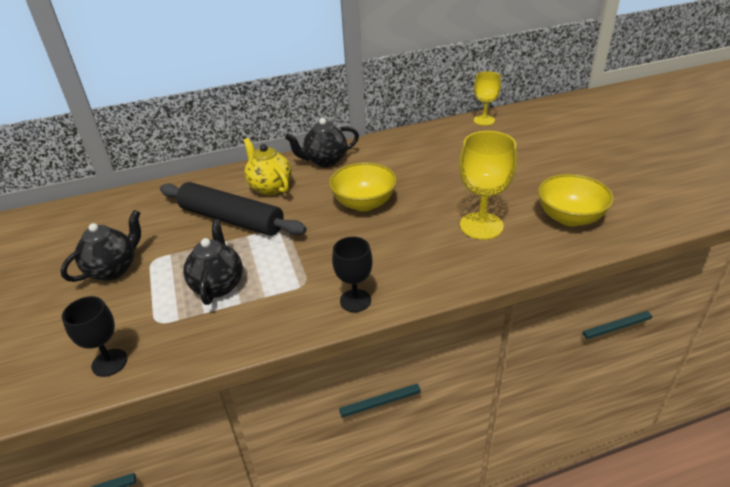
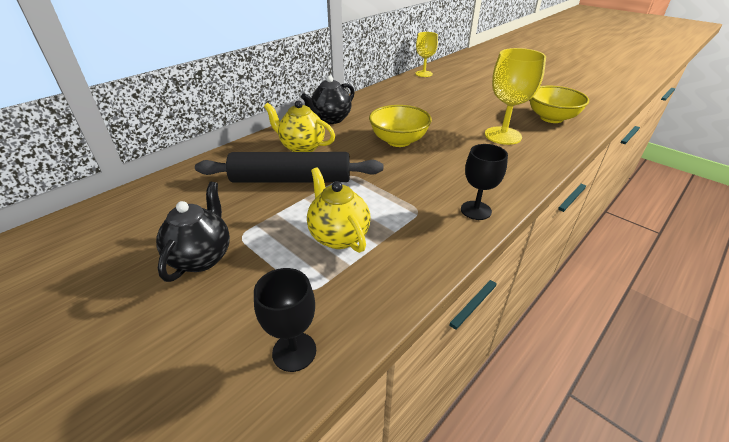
camera: 30 degrees left, 0 degrees up
(218, 285) = (338, 236): black teapot -> yellow teapot

